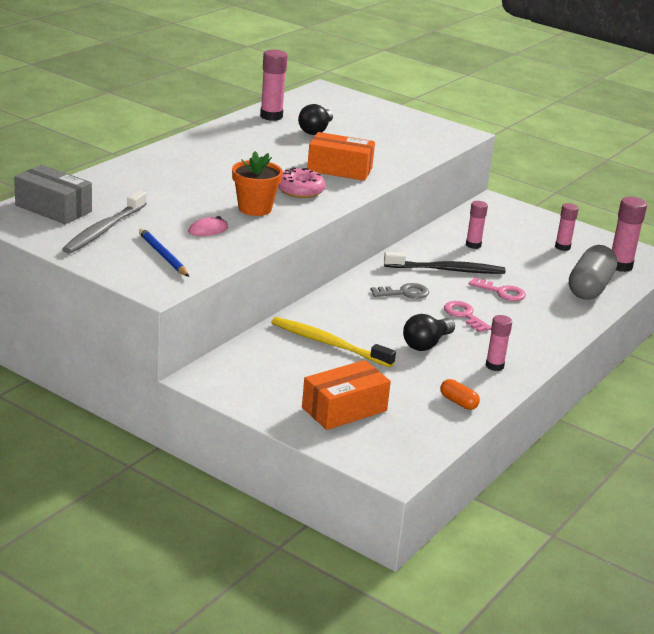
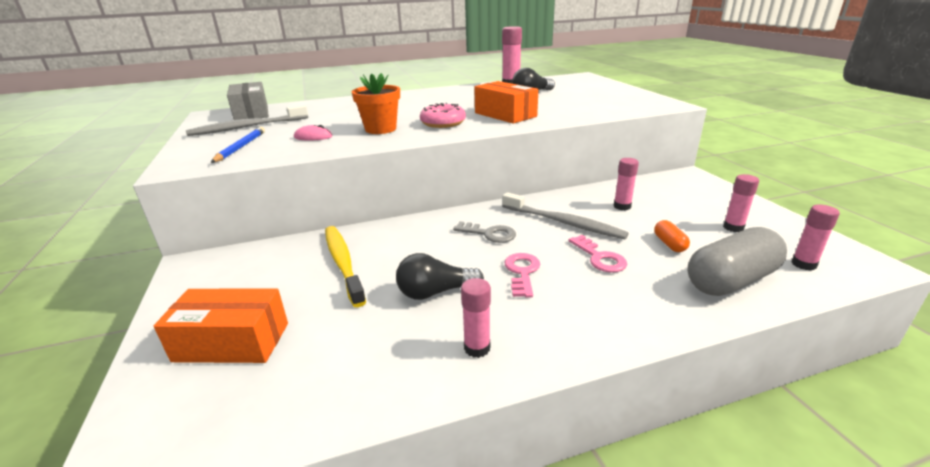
camera: 40 degrees right, 0 degrees up
(447, 270) = (563, 222): black toothbrush -> grey toothbrush
(458, 402) = (359, 386): orange capsule -> orange capsule (669, 244)
(620, 266) = (803, 264): pink glue stick -> pink glue stick, size x0.65

